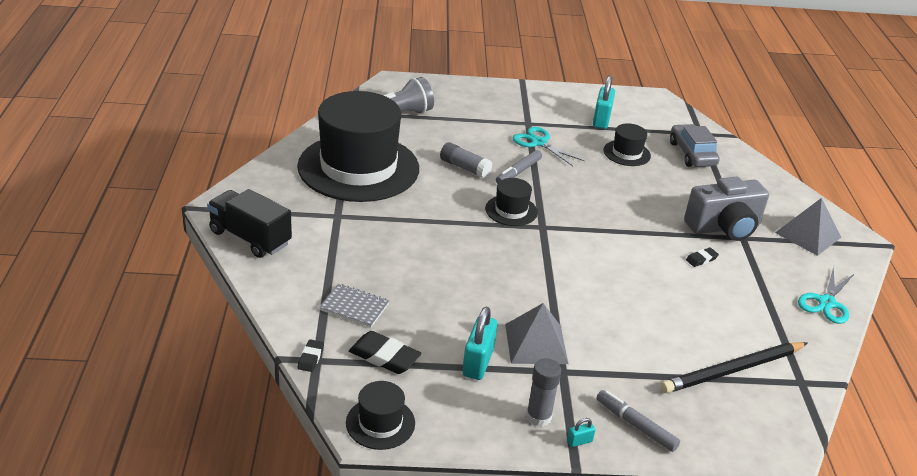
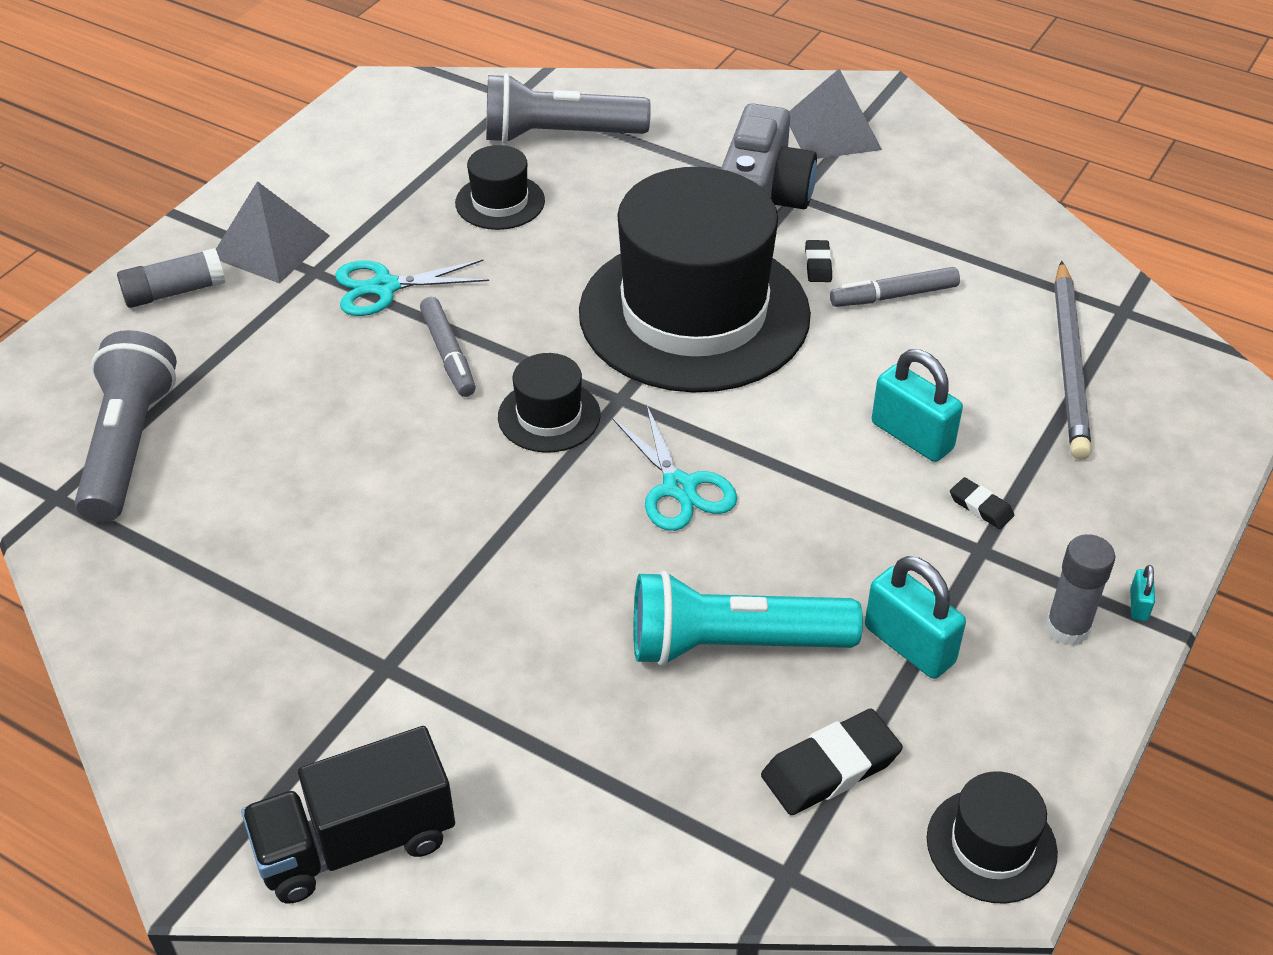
camera: 55 degrees left, 10 degrees up
(310, 358) = (776, 882): black eraser -> black eraser (981, 507)
(354, 307) = (674, 756): grey notebook -> none
(358, 167) = (255, 568): black hat -> black hat (694, 313)
(430, 305) = (733, 644): none -> turquoise flashlight
(464, 168) = (380, 417): grey glue stick -> grey glue stick (174, 292)
(536, 343) = (903, 550): grey pyramid -> grey pyramid (270, 246)
(601, 120) = (384, 182): turquoise padlock -> turquoise padlock (912, 436)
(636, 425) = (1133, 525): grey marker -> grey marker (894, 296)
(692, 154) = (559, 135): grey car -> grey flashlight
(732, 370) = (1070, 364): black pencil -> grey pencil
(826, 303) = (983, 198): turquoise scissors -> turquoise scissors (679, 487)

